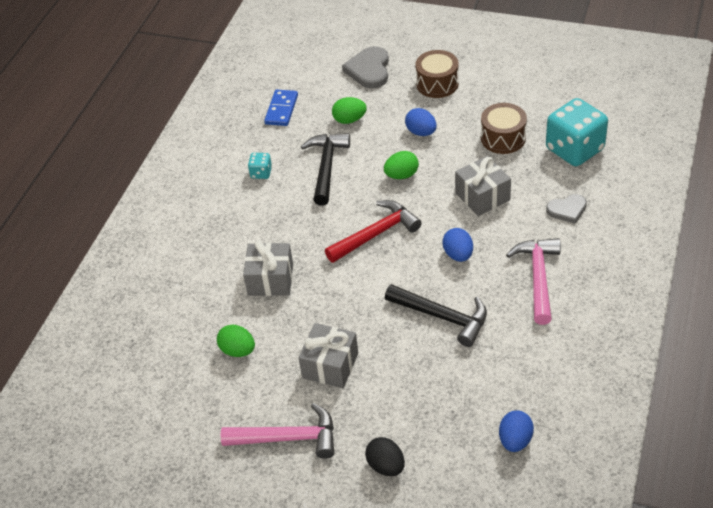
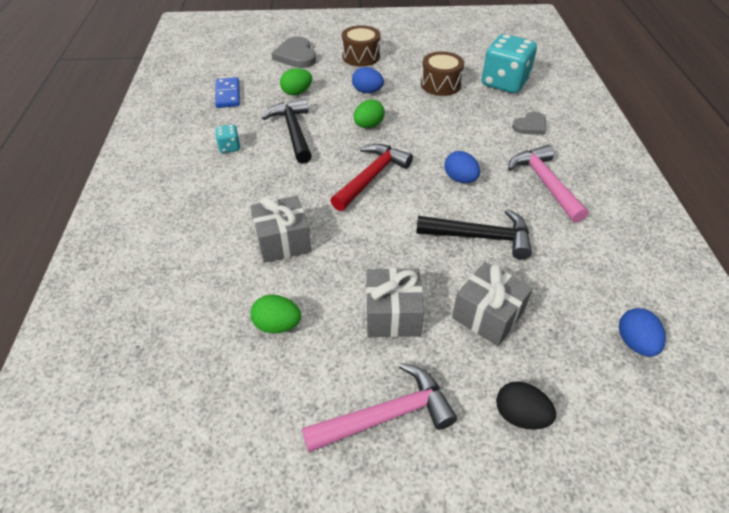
camera: 25 degrees left, 0 degrees up
(482, 196) = (451, 129): grey gift -> grey gift (487, 315)

